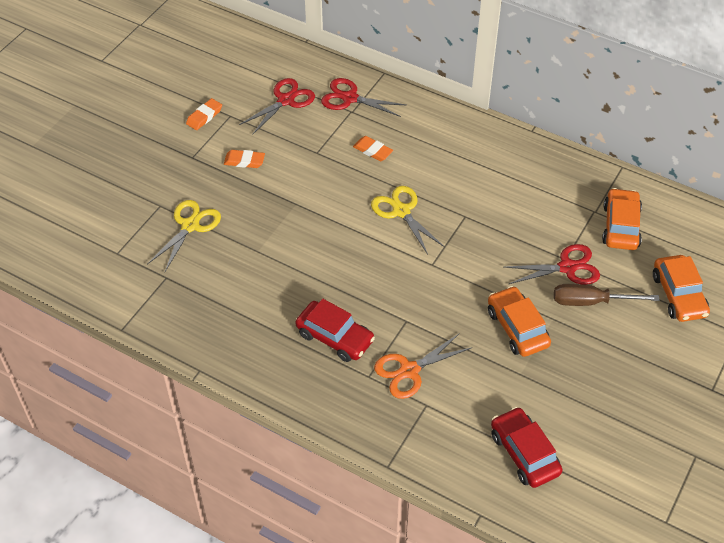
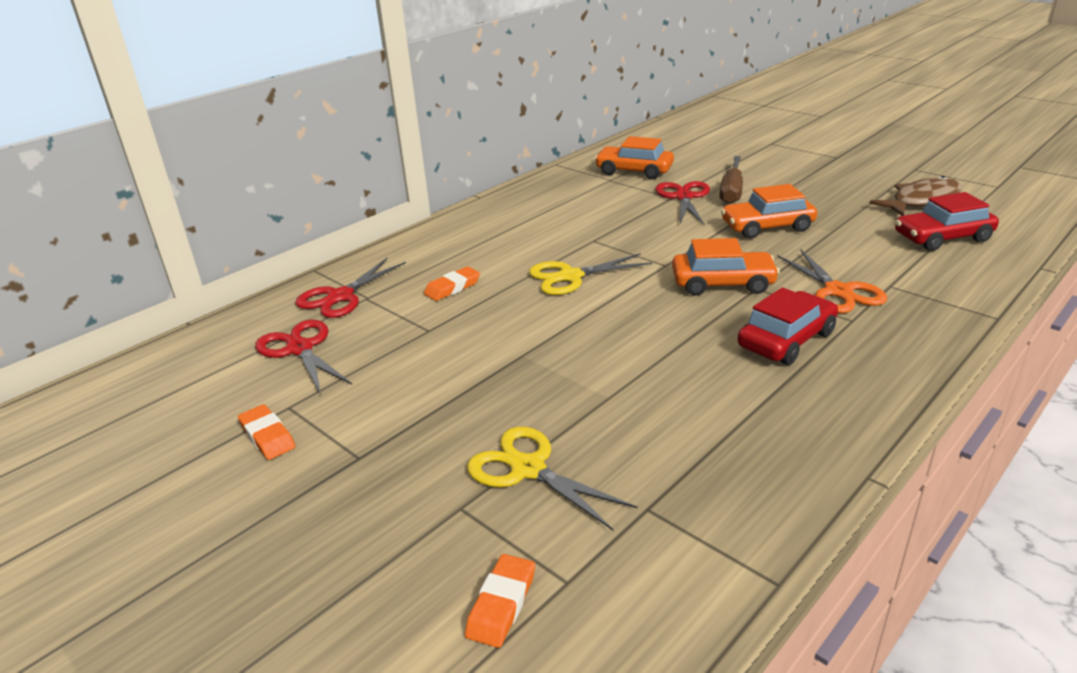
camera: 75 degrees left, 20 degrees down
(244, 161) = (405, 397): orange eraser -> orange eraser (502, 604)
(608, 449) = (922, 200): none -> brown fish
(678, 295) = (726, 158): orange car -> orange car (722, 283)

